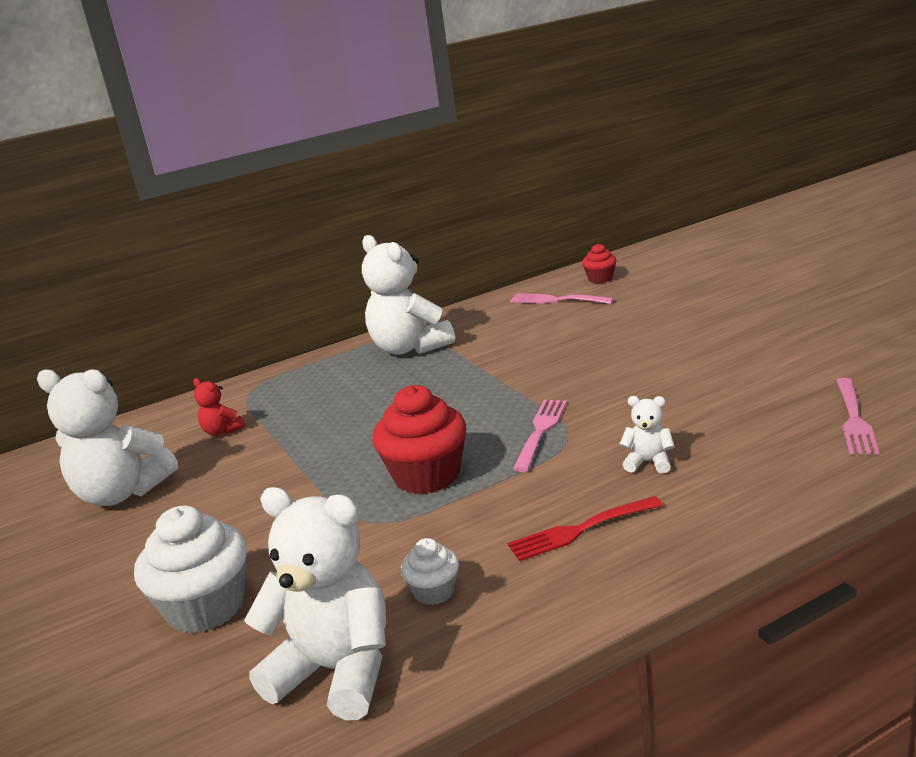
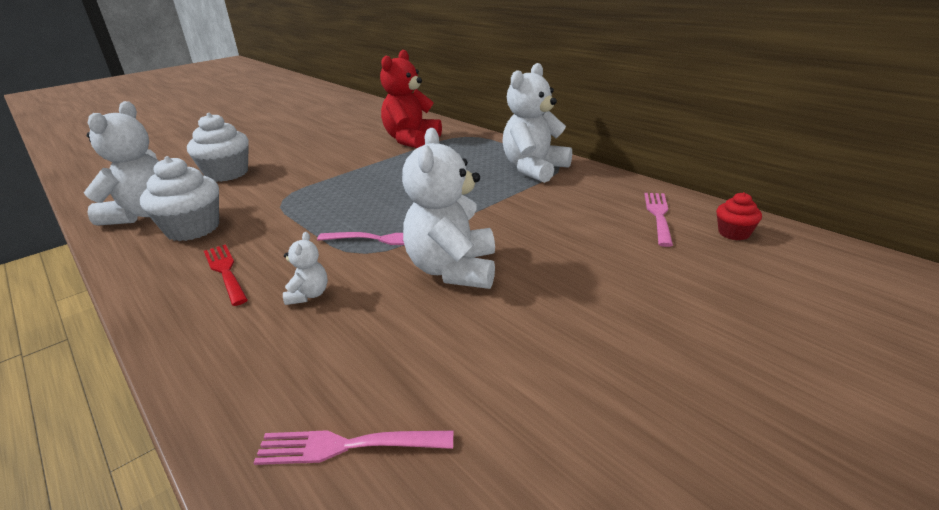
camera: 75 degrees right, 5 degrees up
(122, 493) = (349, 134): white teddy bear -> white teddy bear (453, 270)
(222, 431) = (411, 140): red teddy bear -> red teddy bear, size x2.21
(427, 475) = (330, 206): red cupcake -> none
(434, 591) = (193, 229): white cupcake -> white cupcake, size x1.93

